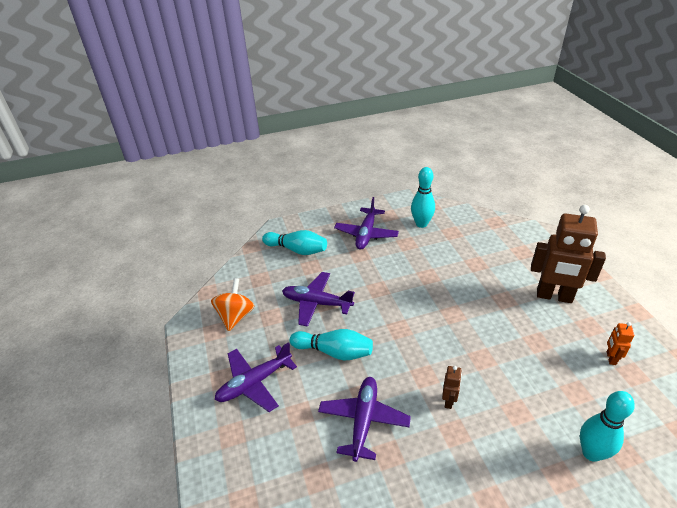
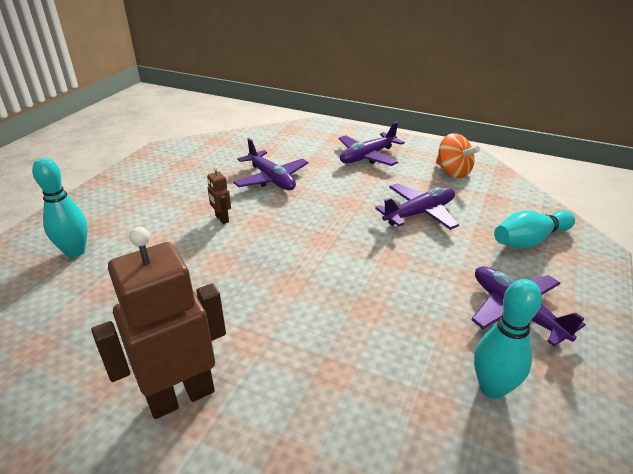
camera: 130 degrees right, 5 degrees down
(254, 383) = (367, 156): purple plane -> purple plane turned 135 degrees counterclockwise
(334, 352) = (348, 195): turquoise bowling pin -> none
(610, 358) = (67, 350): orange robot -> none

